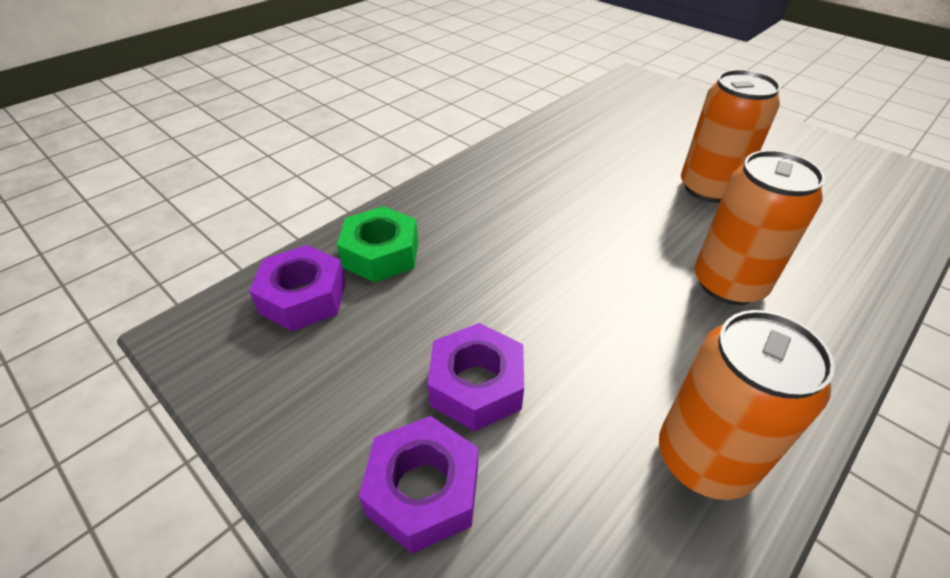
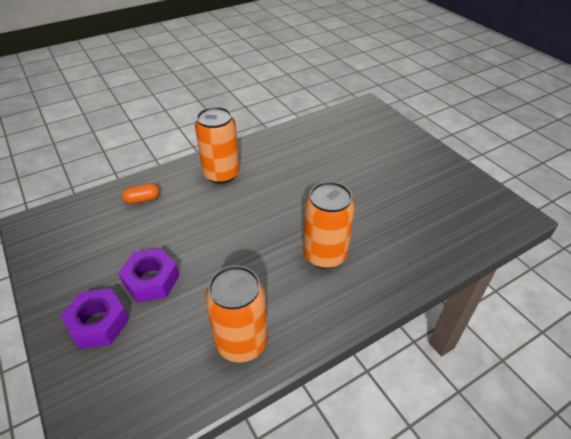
camera: 15 degrees right, 0 degrees up
(303, 297) = (91, 216): purple nut -> none
(381, 254) = (143, 199): green nut -> orange capsule
(708, 188) = (358, 193): orange can -> orange can (221, 174)

